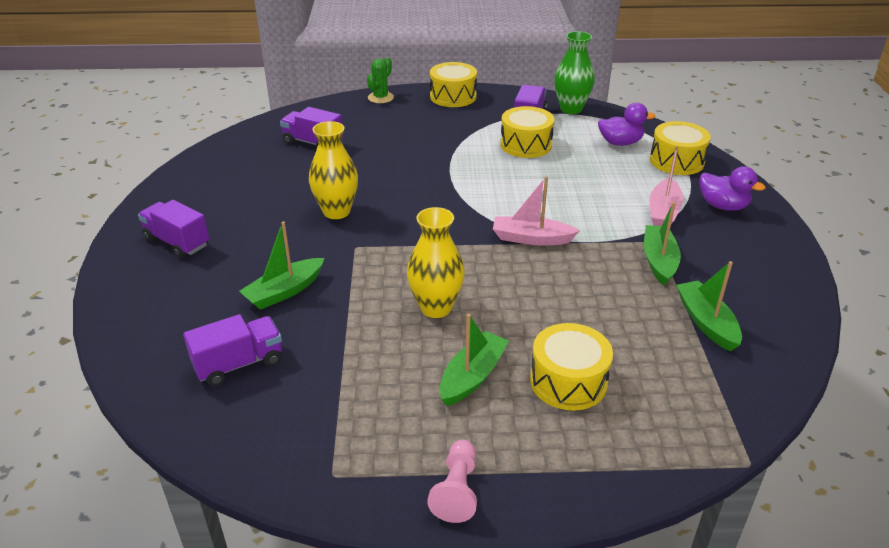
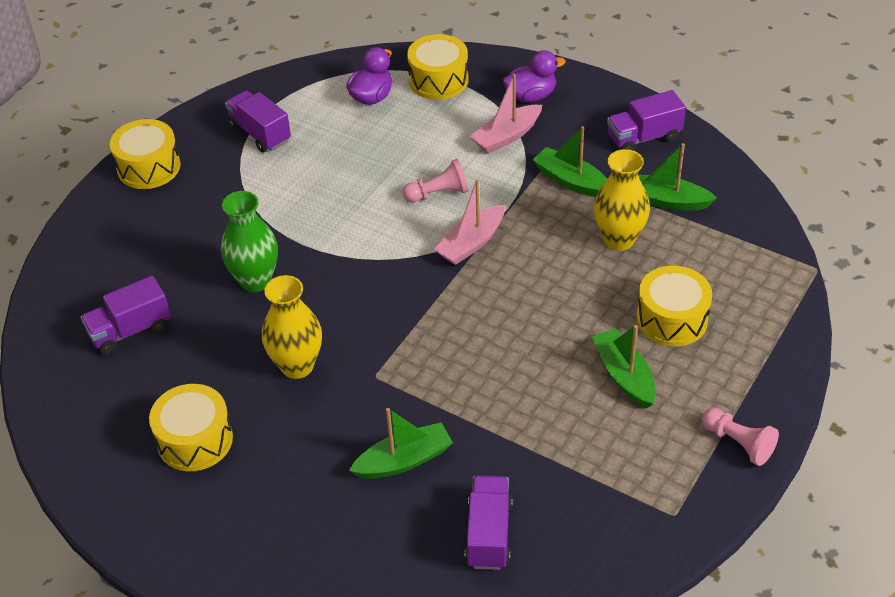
camera: 55 degrees left, 10 degrees up
(177, 242) = (235, 525): purple truck -> purple truck (644, 138)
(284, 291) = (404, 460): green boat -> green boat turned 105 degrees counterclockwise
(380, 98) = (84, 228): green cactus -> none
(436, 307) = (517, 358): yellow vase -> yellow vase (618, 240)
(526, 145) = (309, 163): yellow drum -> yellow drum (195, 440)
(563, 205) = (438, 193): none -> pink pawn
(571, 109) = (273, 93): green vase -> green vase (255, 280)
(663, 212) = (507, 136): pink boat -> pink boat turned 90 degrees clockwise

